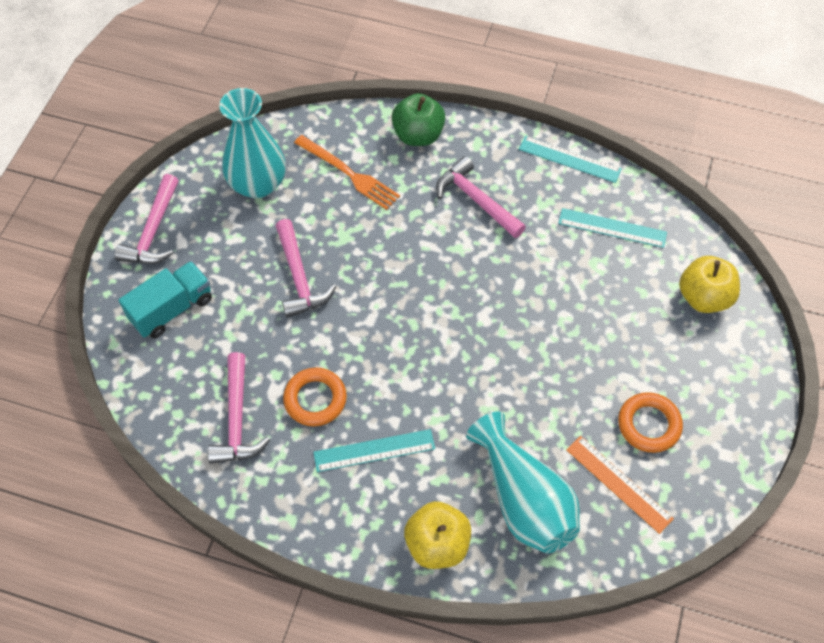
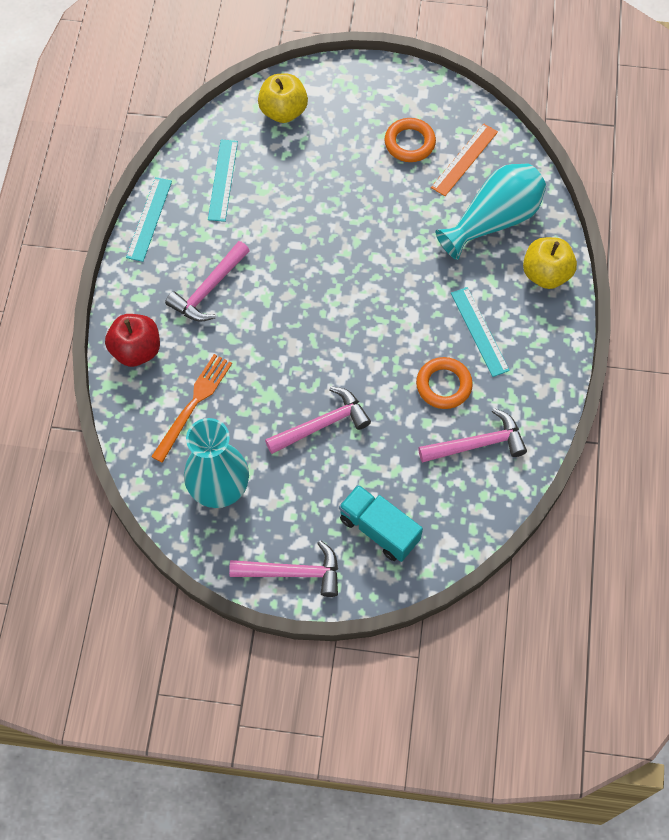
camera: 100 degrees left, 5 degrees up
(418, 135) = (136, 350): green apple -> red apple

